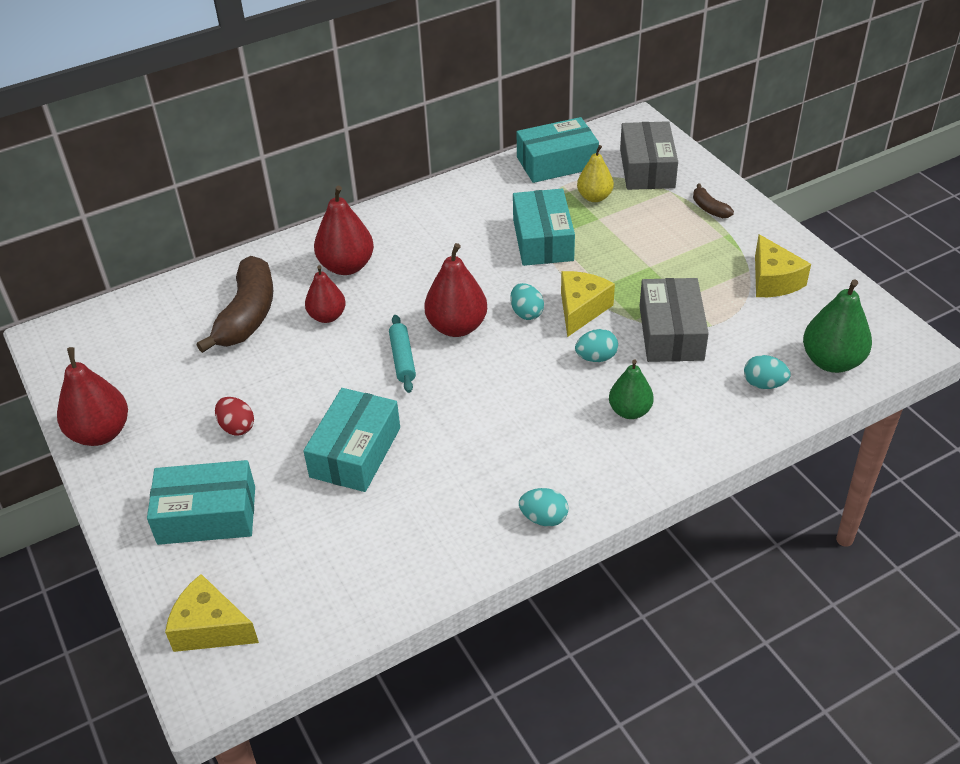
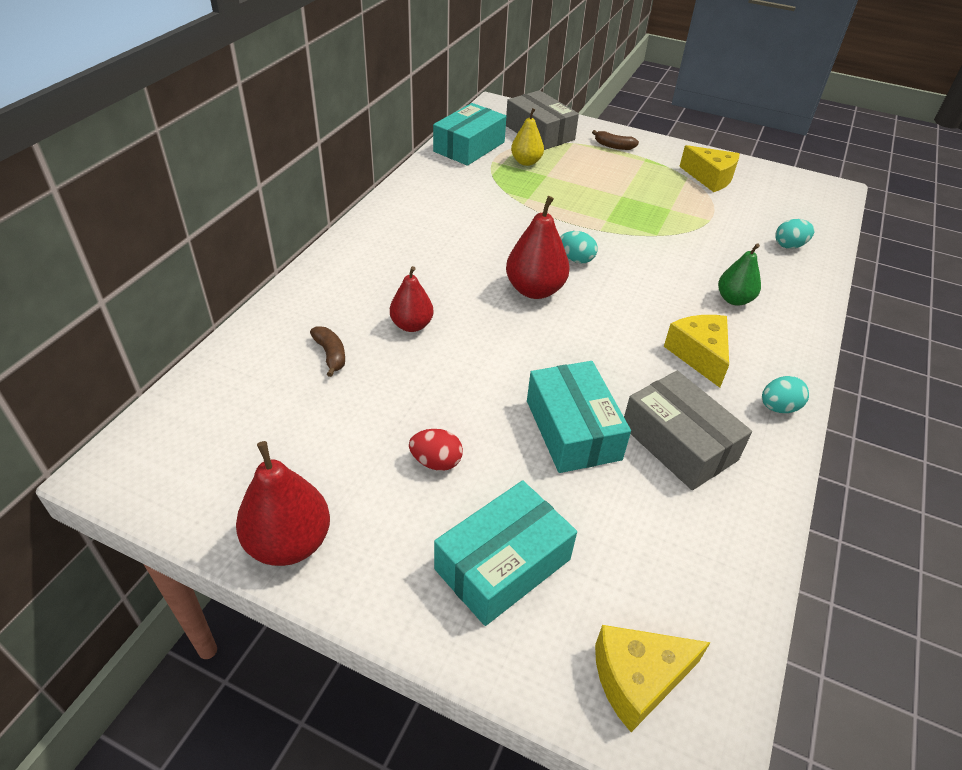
camera: 40 degrees left, 0 degrees up
(247, 315) = (330, 355): brown banana -> brown banana, size x0.46
(346, 266) = (382, 277): red pear -> none
(403, 359) = (520, 333): turquoise rolling pin -> none
(543, 240) = (524, 203): turquoise box -> none
(581, 309) = (612, 241): yellow cheese -> yellow cheese (699, 355)
(596, 358) = (665, 271): turquoise egg -> none
(671, 333) = (692, 235): grey box -> grey box (678, 443)
(831, 361) = (807, 215): green pear -> none

